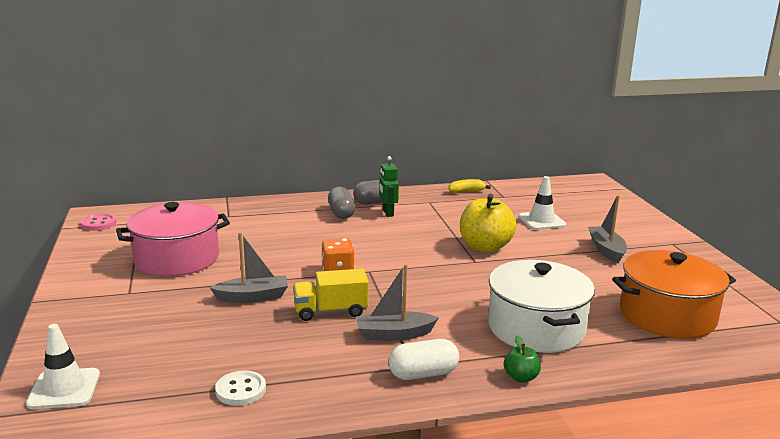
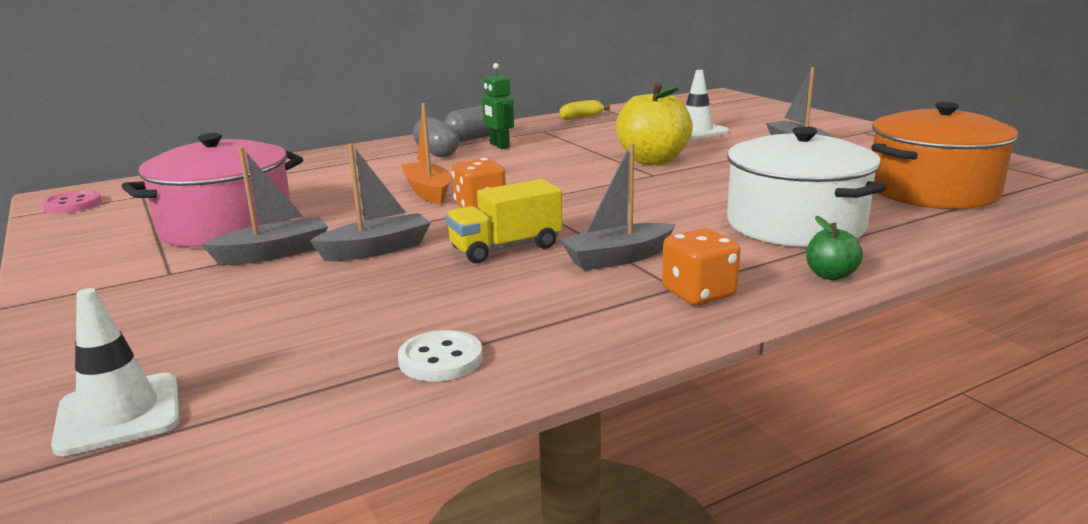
camera: 15 degrees left, 0 degrees up
(192, 288) = (274, 253): none -> grey boat
(313, 251) = (428, 192): none -> orange boat
(423, 374) = (698, 293): white capsule -> orange dice

